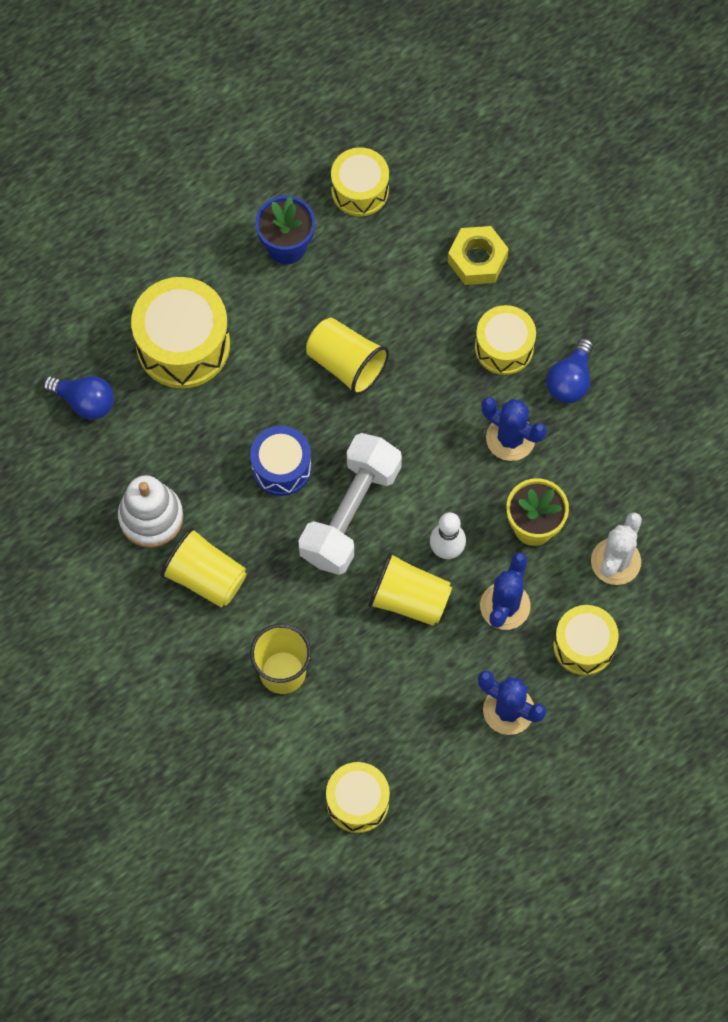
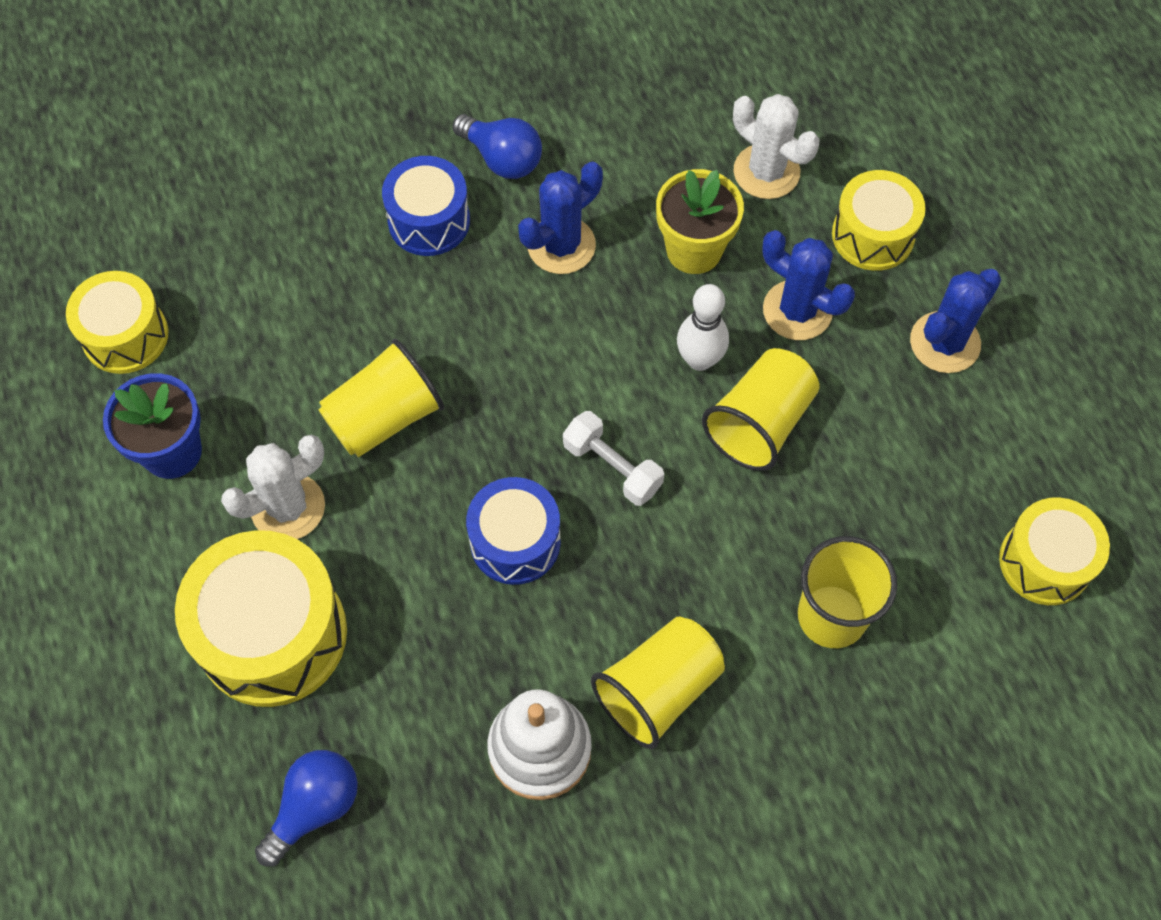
camera: 75 degrees left, 5 degrees down
(268, 326) = (288, 507): none -> white cactus
(350, 513) = (612, 467): white dumbbell -> white dumbbell, size x0.52
(477, 260) = (290, 220): yellow nut -> none
(504, 347) = (429, 221): yellow drum -> blue drum

